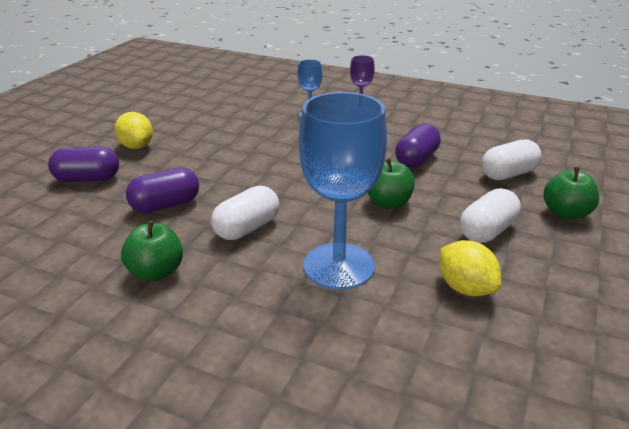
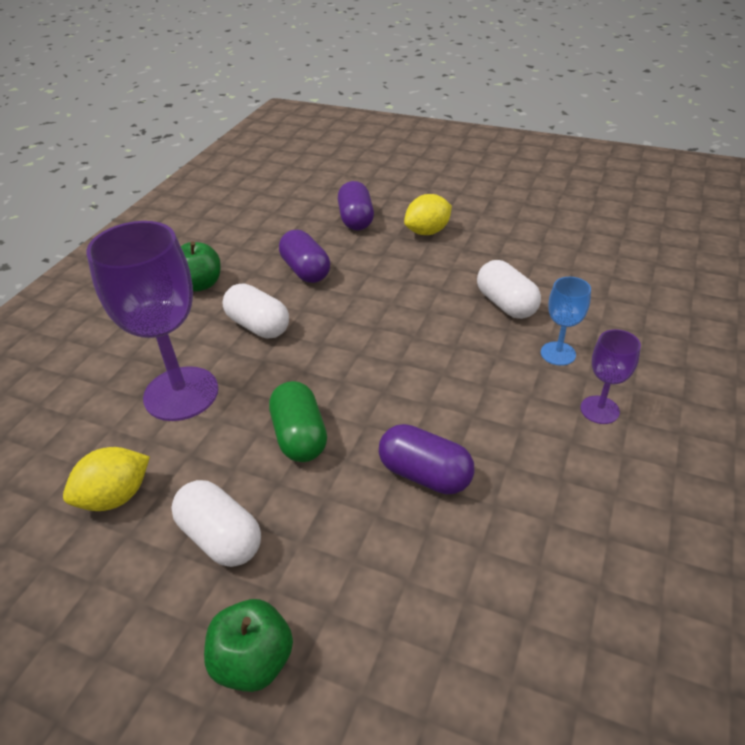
camera: 90 degrees right, 10 degrees up
(338, 266) = (181, 393): blue goblet -> purple goblet
(388, 203) = (299, 436): green apple -> green capsule
(508, 174) = (384, 599): white capsule -> white capsule (506, 304)

